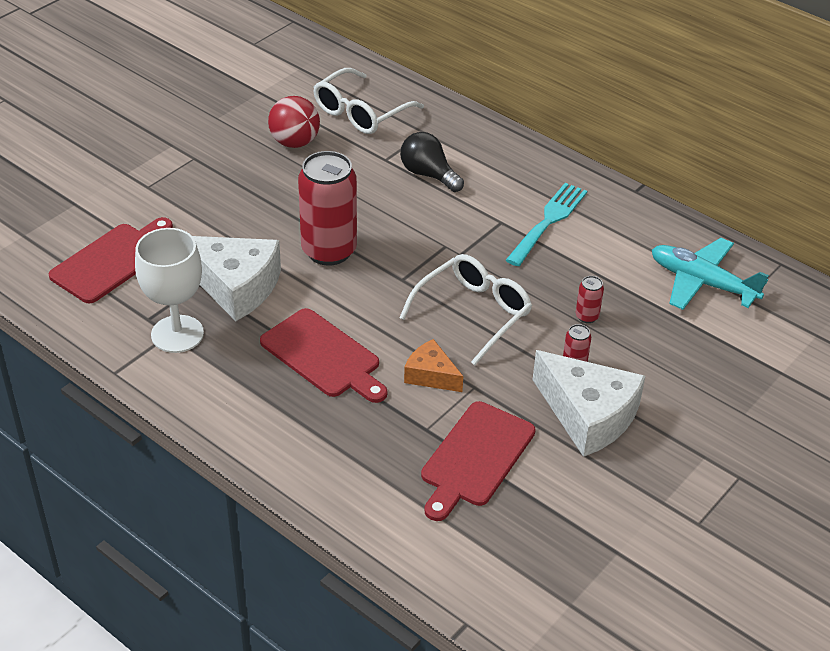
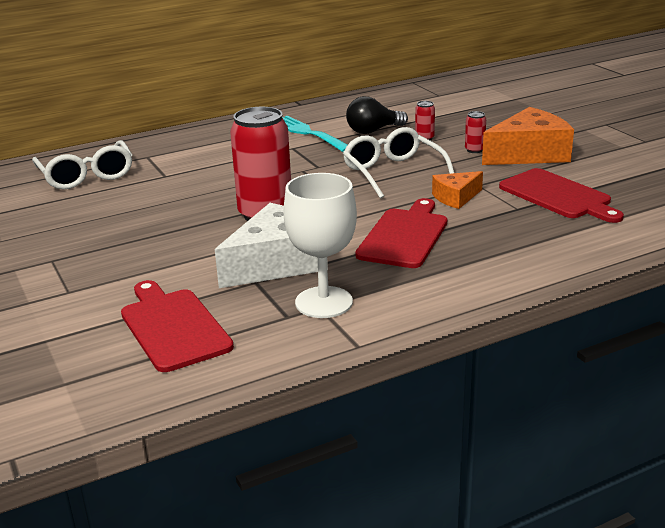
camera: 65 degrees left, 15 degrees down
(294, 142) = (92, 209): red ball -> none
(323, 356) = (404, 236): red cutting board -> red cutting board turned 45 degrees counterclockwise
(428, 174) = (205, 163): black light bulb -> black light bulb (373, 131)
(588, 415) = (529, 154): white cheese -> orange cheese
(702, 283) = (414, 103): turquoise plane -> none

